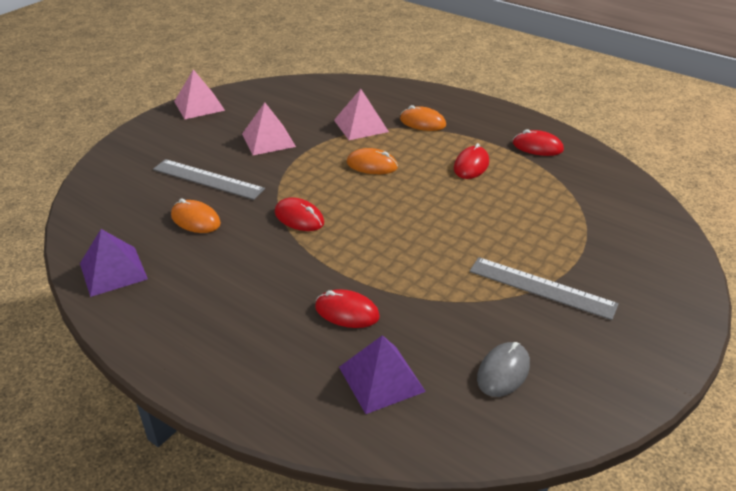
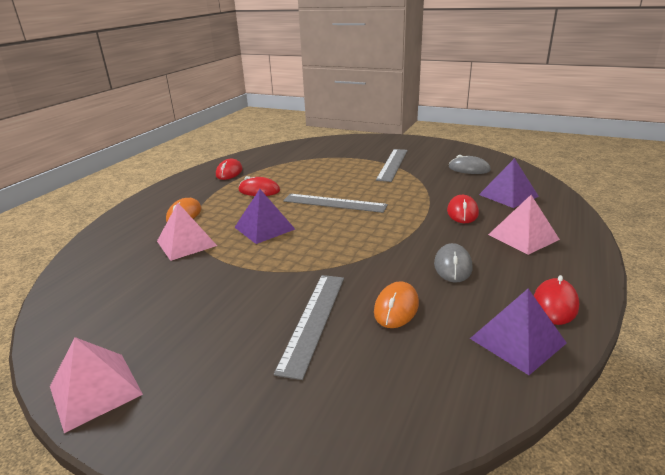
camera: 100 degrees left, 10 degrees down
(234, 267) = (453, 266): none -> grey mouse
(268, 140) = (215, 295): pink pyramid -> pink pyramid (523, 237)
(299, 217) = (362, 248): red mouse -> red mouse (555, 304)
(372, 165) = (264, 228): orange mouse -> purple pyramid
(415, 214) = (334, 203): none -> grey ruler

